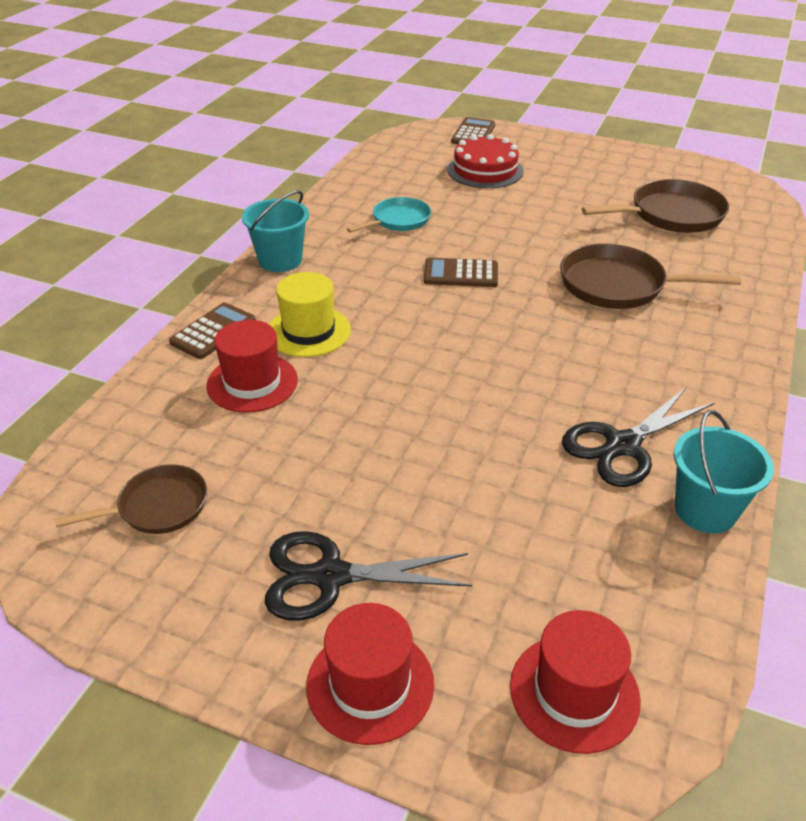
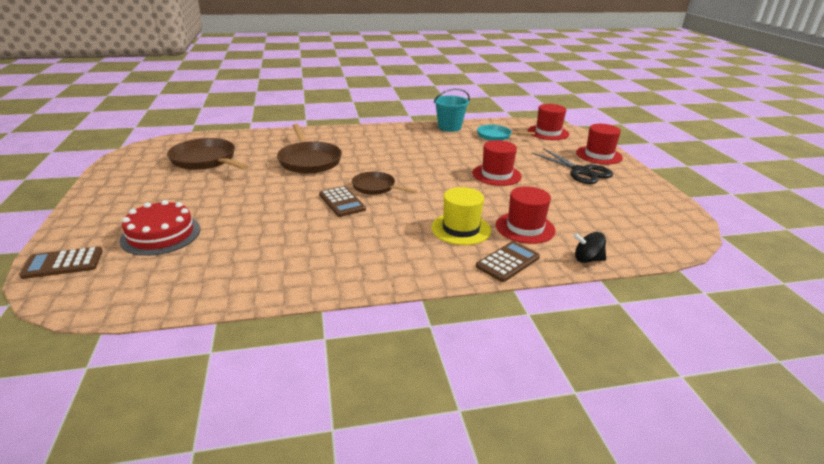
camera: 125 degrees left, 10 degrees down
(140, 391) = (587, 259): none -> black spinning top
(158, 507) = (625, 216): brown pan -> brown pan (376, 187)
(213, 331) = (507, 262): brown calculator -> brown calculator turned 135 degrees clockwise
(280, 260) = (397, 274): turquoise bucket -> none
(398, 220) = (286, 245): turquoise pan -> turquoise pan (496, 136)
(419, 446) = (496, 175): none -> red hat
(623, 445) = (435, 142): black scissors -> none

